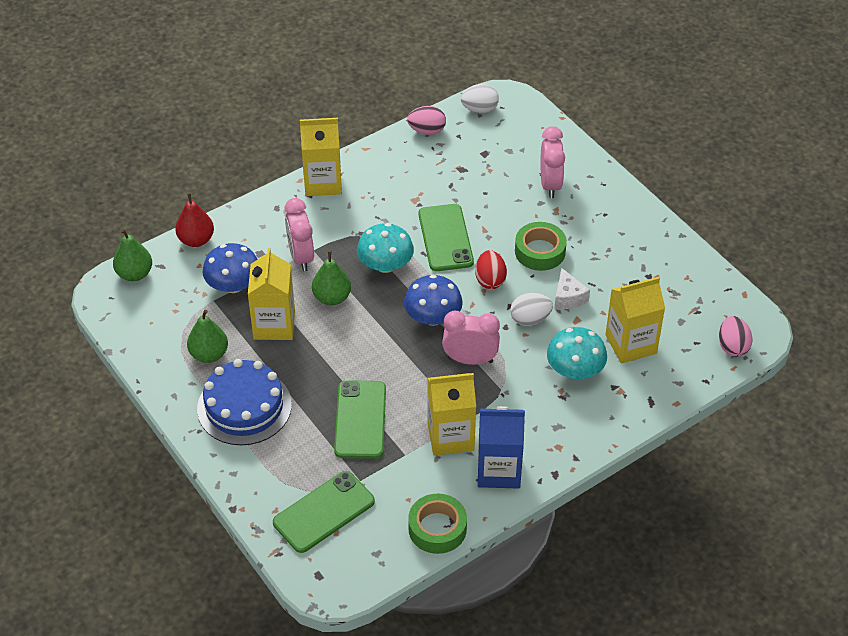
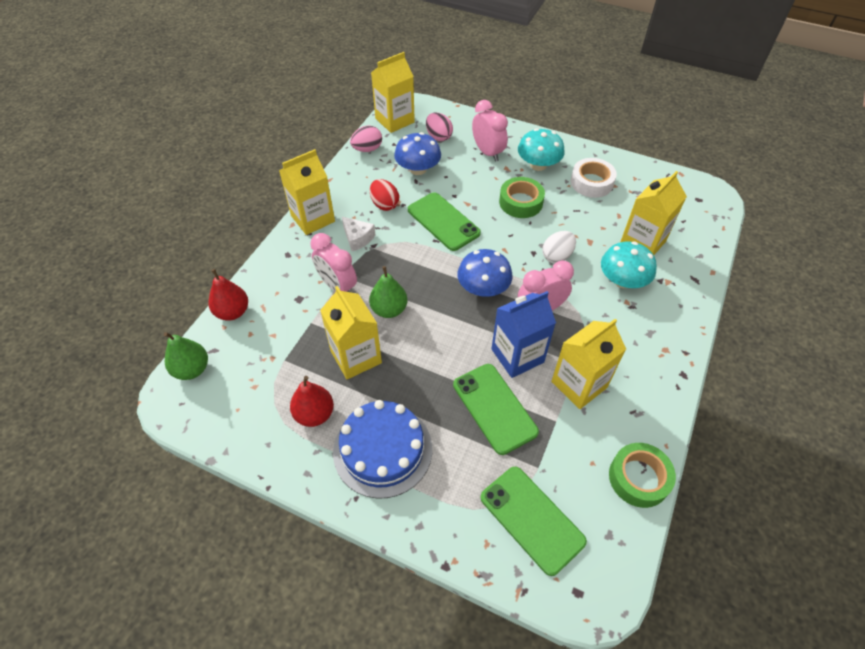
camera: 30 degrees left, 5 degrees up
(209, 354) = (314, 414): green pear -> red pear
(233, 285) = (294, 337): blue mushroom -> blue mushroom (418, 169)
(324, 512) = (531, 519): green phone -> green phone turned 60 degrees counterclockwise
(385, 265) = (412, 262): turquoise mushroom -> turquoise mushroom (538, 165)
(479, 109) = (394, 120): white egg -> yellow carton
(490, 280) = (502, 239): red egg -> red egg (384, 204)
(499, 470) = (640, 395): blue carton -> blue carton (517, 355)
(568, 297) = (569, 227): white cheese -> white cheese (357, 238)
(634, 262) = (591, 182): none -> white tape
(732, 346) = (708, 213): pink egg -> pink egg (438, 136)

